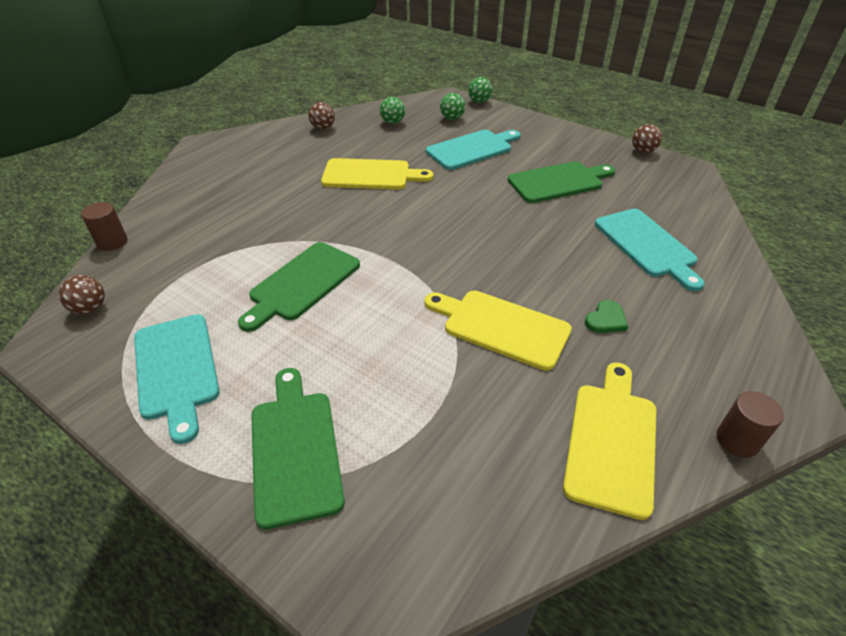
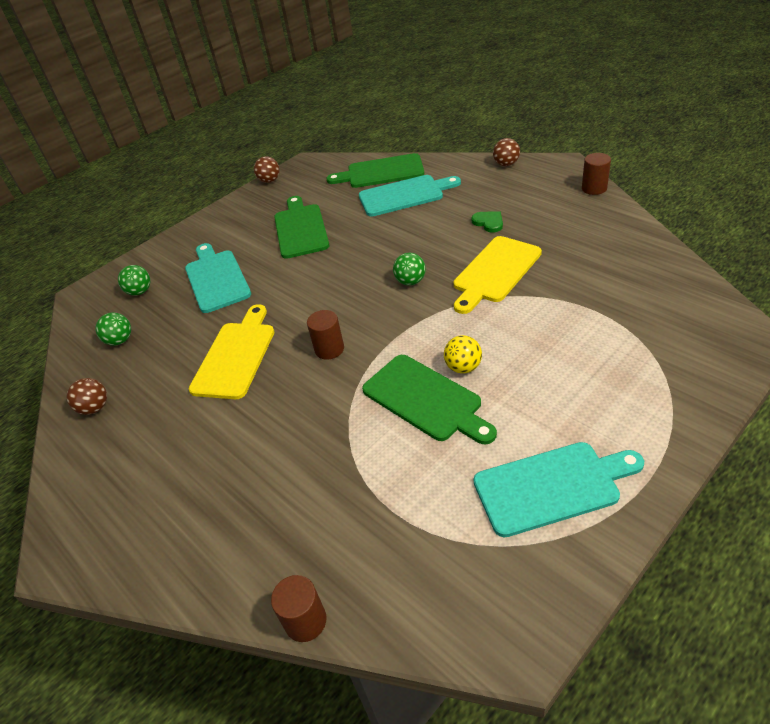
camera: 75 degrees left, 0 degrees up
(90, 308) = (450, 606): brown ball -> brown ball (506, 164)
(295, 449) = (635, 384): green cutting board -> green cutting board (381, 172)
(341, 306) = (463, 367): none -> yellow ball
(375, 221) = (329, 349): none -> brown cylinder
(479, 101) = (113, 270): green ball -> green ball (410, 281)
(612, 441) = (602, 232): yellow cutting board -> none

